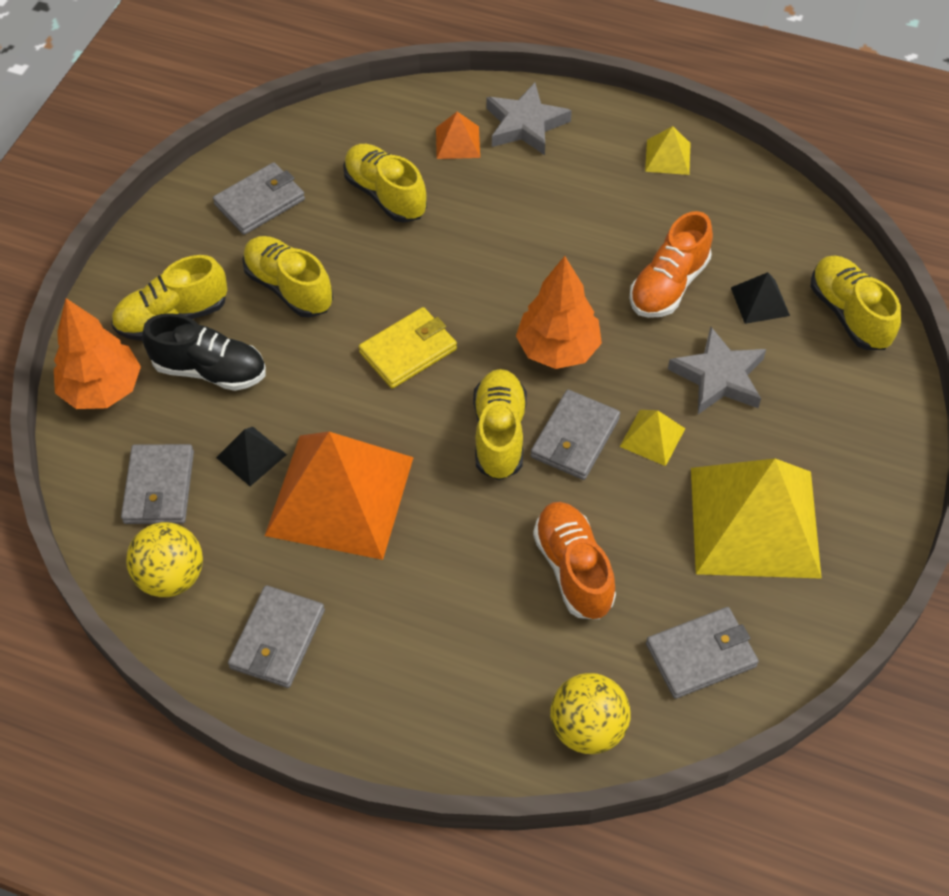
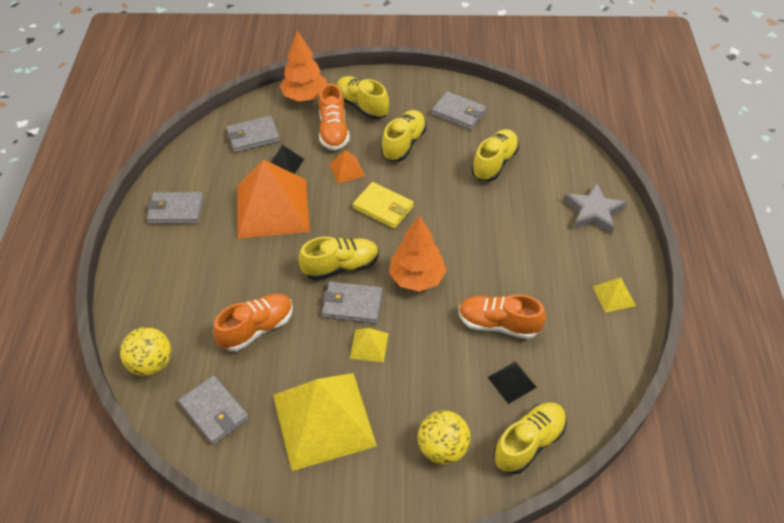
camera: 70 degrees right, 5 degrees down
(171, 576) = (202, 158): yellow ball -> yellow ball (442, 448)
(210, 370) = (333, 131): black shoe -> orange shoe
(458, 142) = (557, 183): orange pyramid -> orange pyramid (346, 170)
(719, 377) = (434, 372): grey star -> none

